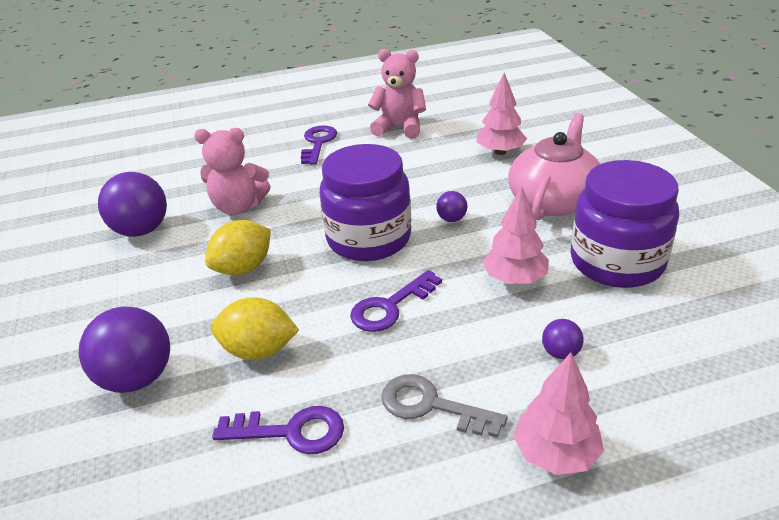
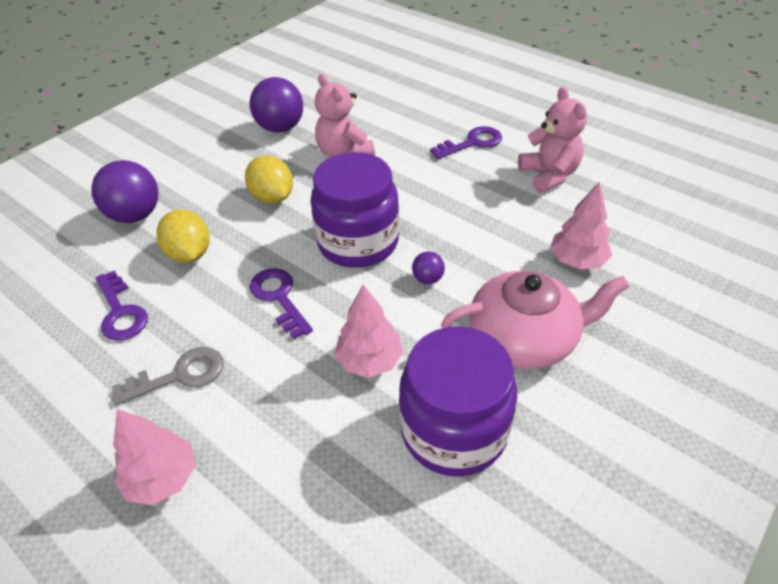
camera: 55 degrees right, 10 degrees up
(243, 268) = (272, 197): yellow lemon -> yellow lemon turned 45 degrees clockwise
(390, 307) = (279, 298): purple key -> purple key turned 45 degrees clockwise
(431, 406) = (179, 375): grey key -> grey key turned 75 degrees clockwise
(560, 353) = (286, 435): purple ball -> none

